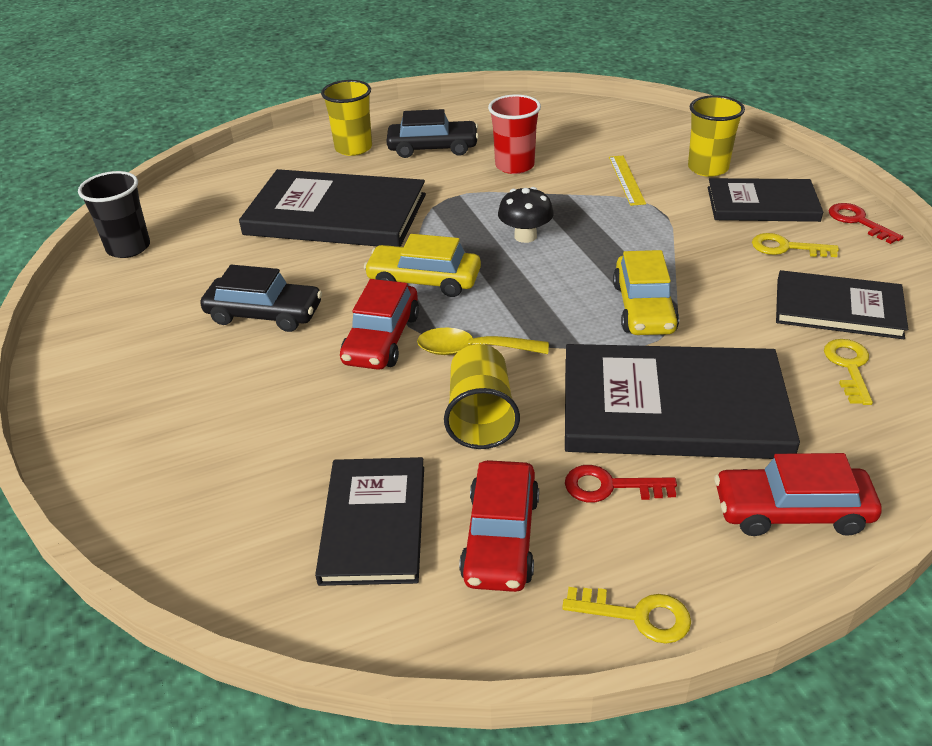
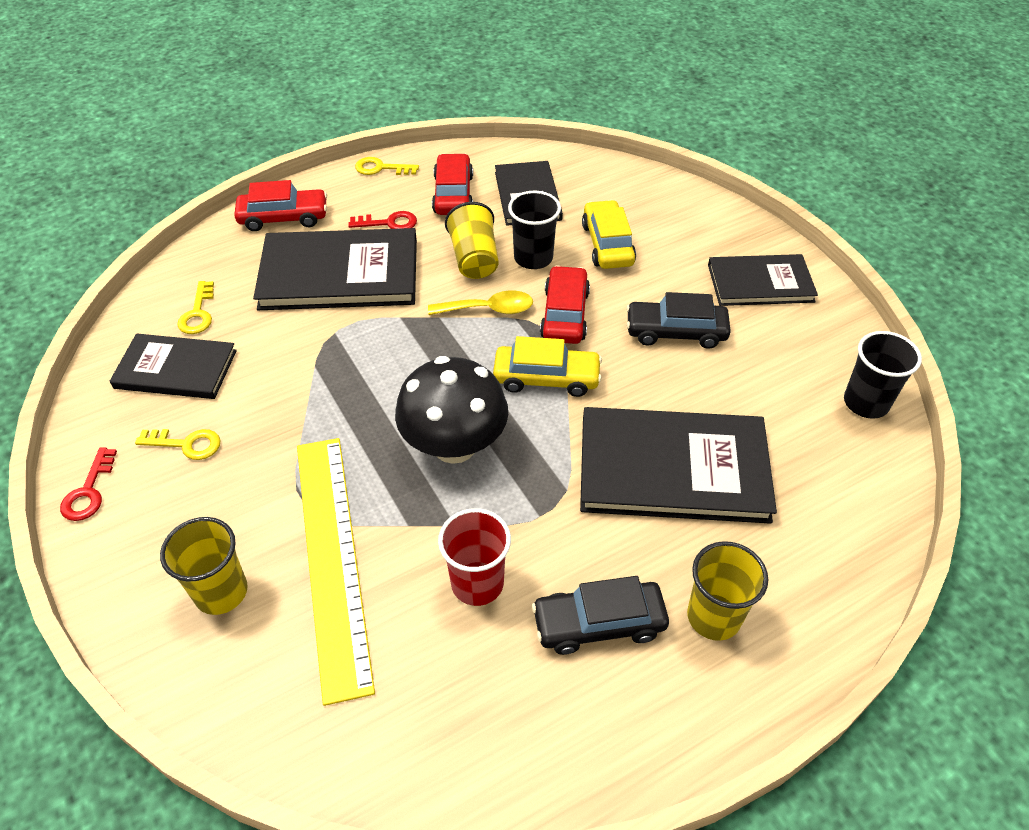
camera: 170 degrees right, 10 degrees up
(398, 412) = (533, 258): none -> black cup
(525, 236) = (454, 445): black mushroom -> black mushroom, size x1.85
(626, 180) = (332, 558): yellow ruler -> yellow ruler, size x2.37
(643, 308) = (345, 359): yellow car -> yellow car (607, 244)
(762, 204) = (181, 517): black book -> black book (760, 283)
(858, 221) = (89, 491): red key -> red key turned 45 degrees clockwise

